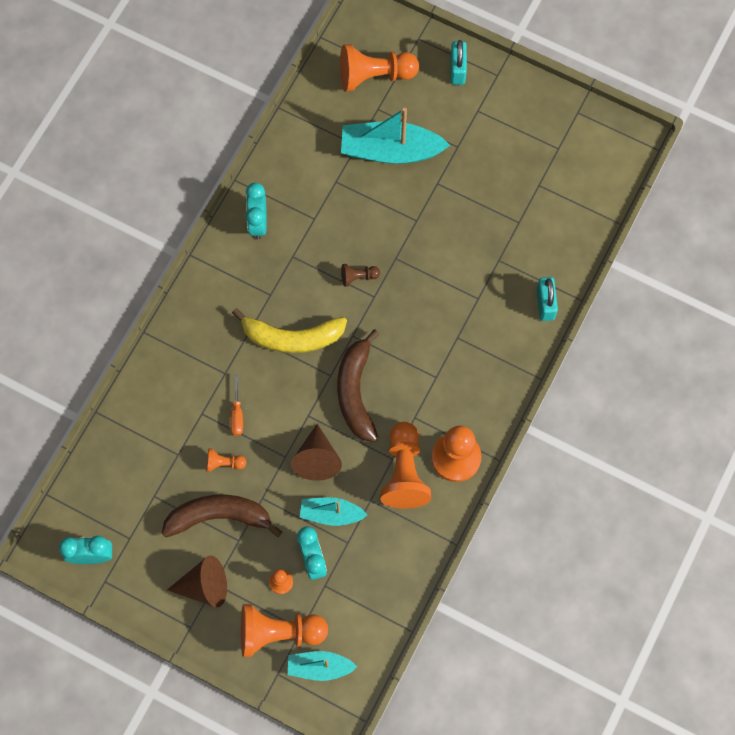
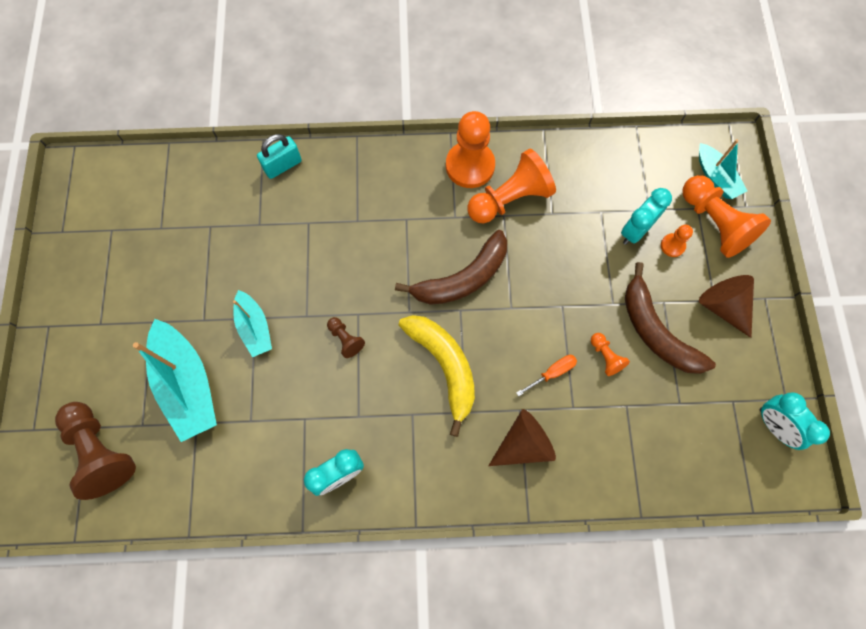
camera: 120 degrees left, 0 degrees up
(317, 459) = (546, 277): brown cone -> brown cone (524, 444)
(331, 514) = (586, 238): turquoise boat -> turquoise boat (254, 327)
(374, 76) = (101, 451): orange pawn -> brown pawn
(457, 70) = (57, 368): turquoise padlock -> none

